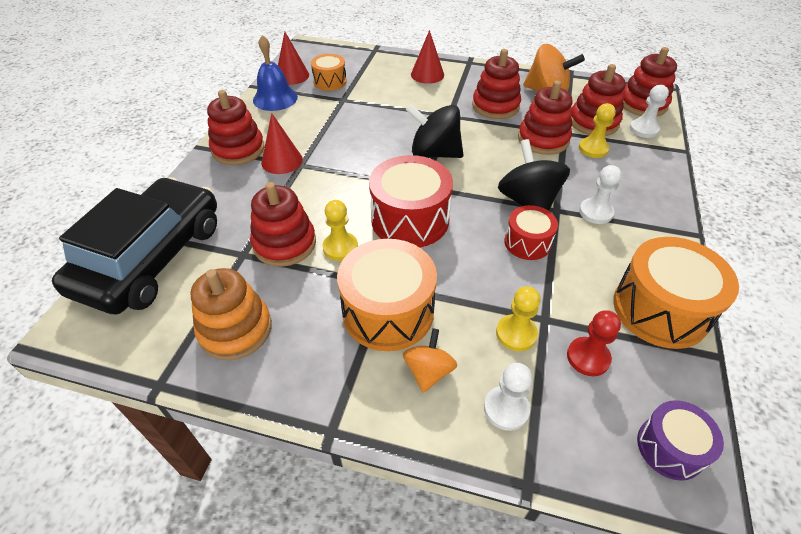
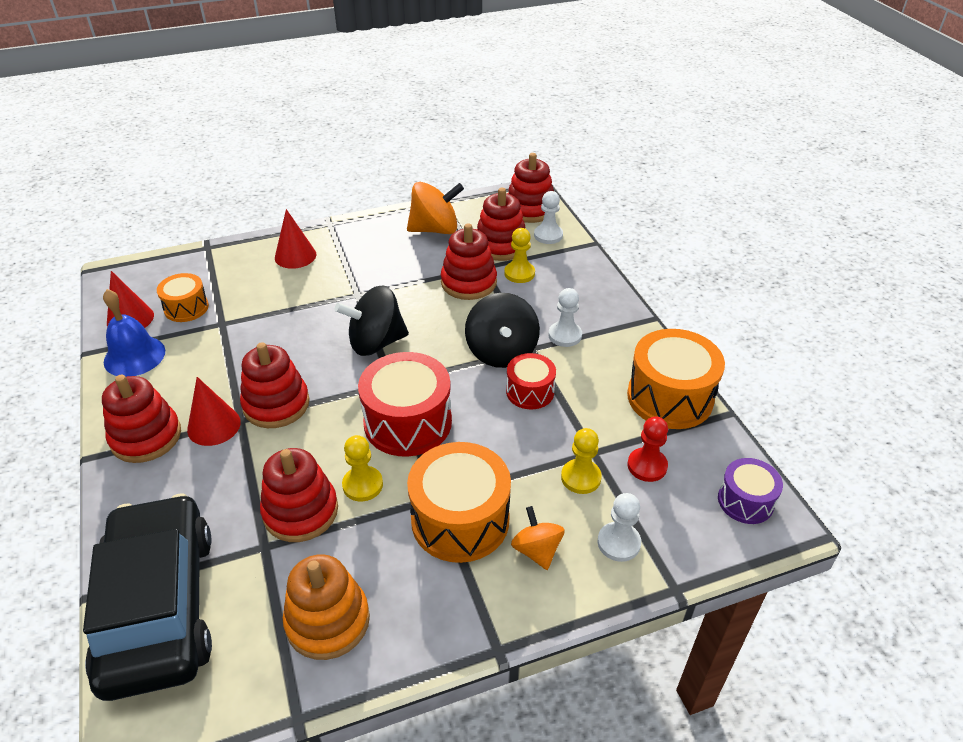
camera: 35 degrees left, 5 degrees down
(495, 106) = (396, 265): red stacking toy -> red stacking toy (276, 404)
(528, 202) = (501, 352): black spinning top -> black spinning top turned 135 degrees counterclockwise

